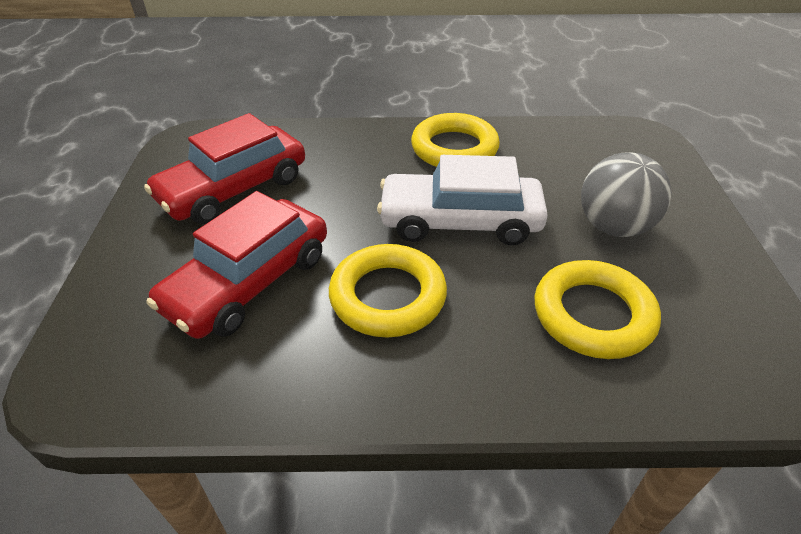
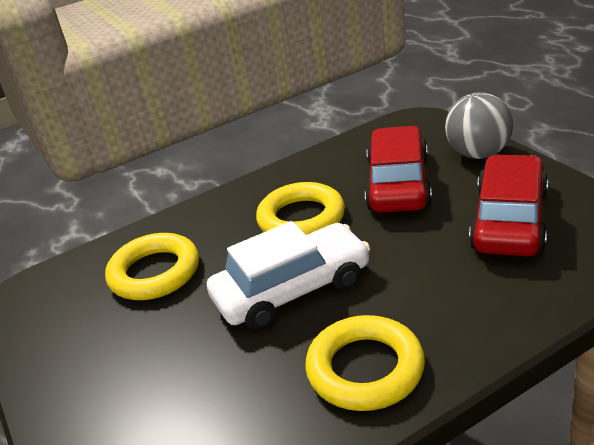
camera: 155 degrees right, 10 degrees down
(613, 227) = (150, 354): grey ball -> grey ball (478, 154)

